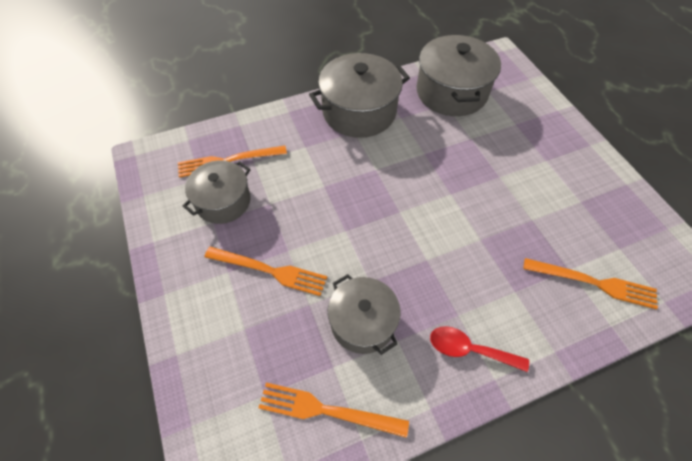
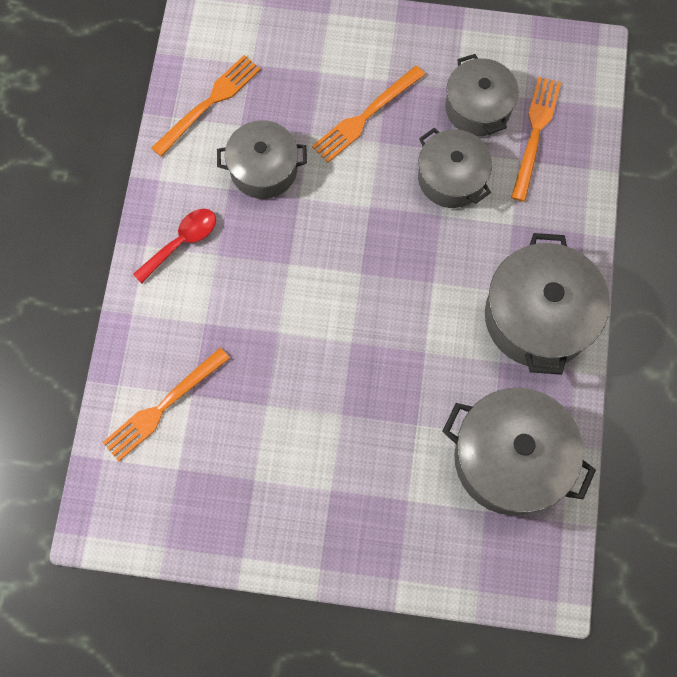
camera: 120 degrees right, 15 degrees up
(291, 192) = (451, 178): none -> grey pot

